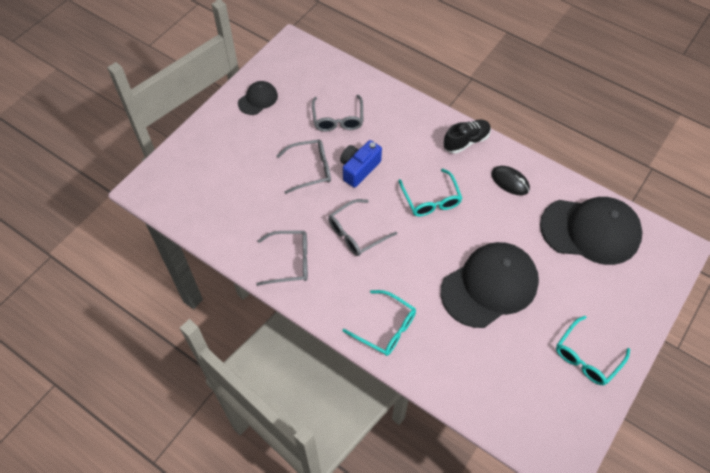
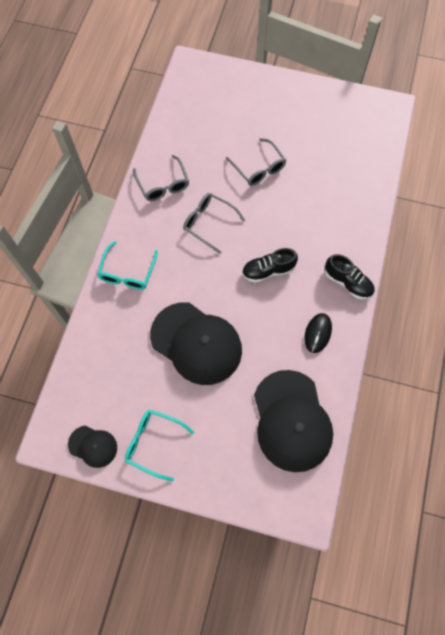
camera: 70 degrees right, 10 degrees up
(258, 99) = (314, 104): black cap -> black cap (93, 446)
(338, 119) = (322, 170): grey glasses -> none
(359, 169) = (275, 204): blue camera -> none
(431, 199) = (268, 270): turquoise glasses -> black shoe

